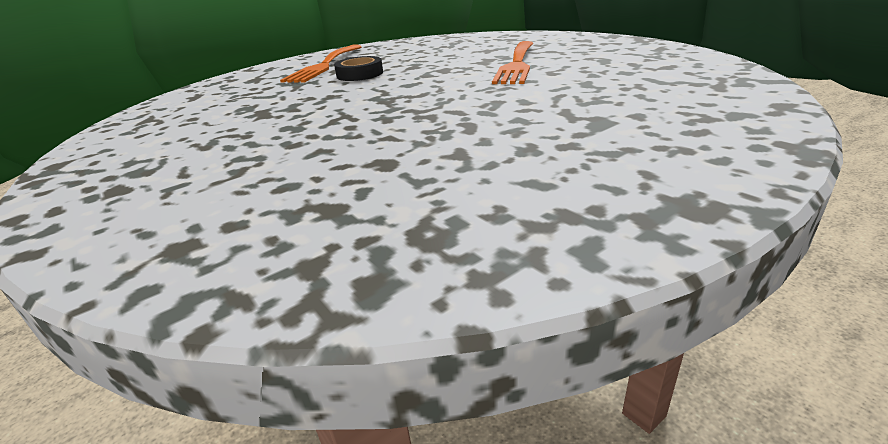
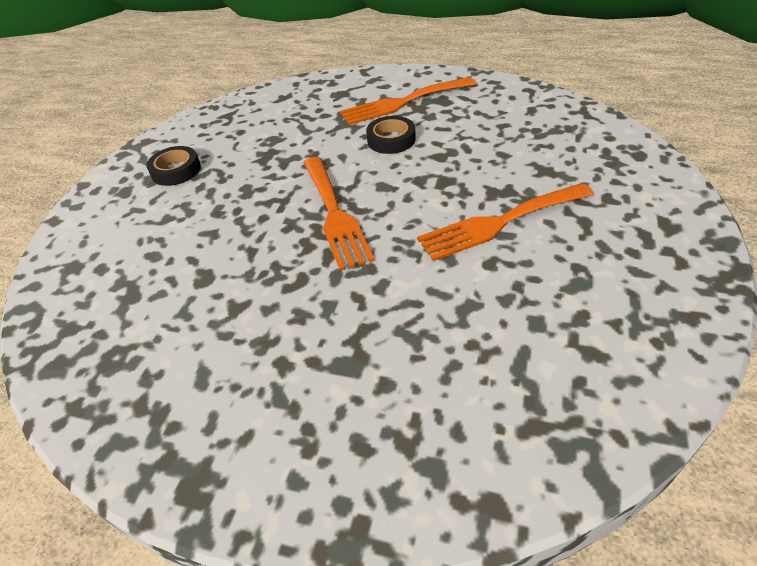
camera: 55 degrees right, 15 degrees up
(166, 154) = (176, 171): none -> black tape
(408, 101) = (335, 214): none -> orange fork

